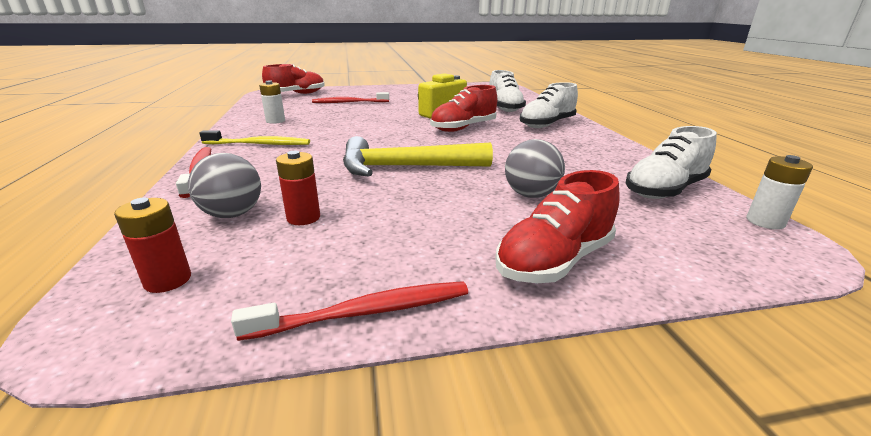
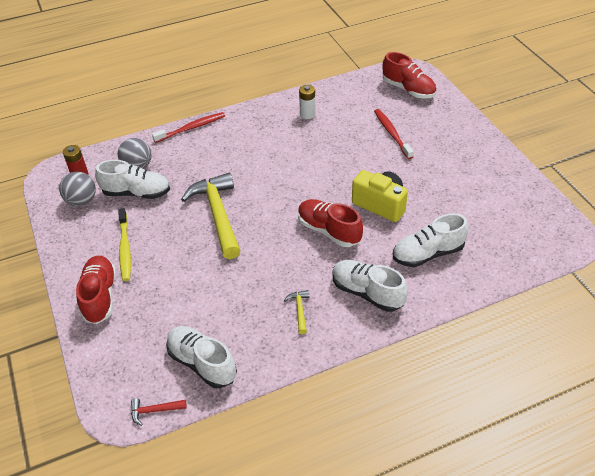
camera: 80 degrees right, 20 degrees up
(259, 144) = (247, 130): yellow toothbrush -> yellow toothbrush (125, 248)
(303, 218) = (136, 193): red battery -> white shoe
(365, 312) = (60, 238): red toothbrush -> none
(531, 195) = (180, 285): grey ball -> grey ball (82, 201)
(554, 261) = (100, 296): red shoe -> red shoe turned 45 degrees clockwise
(571, 145) = (299, 310): none -> yellow hammer
(765, 222) = (155, 410): white battery -> red hammer

